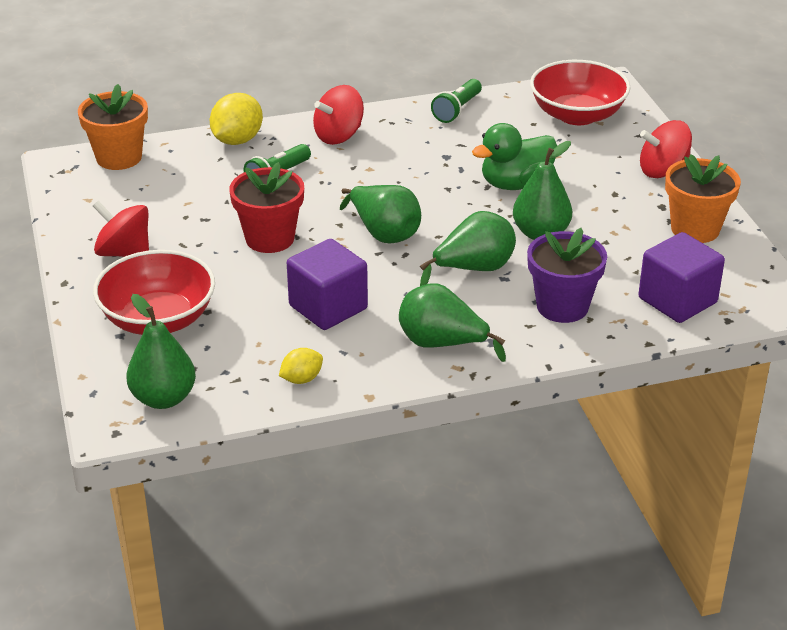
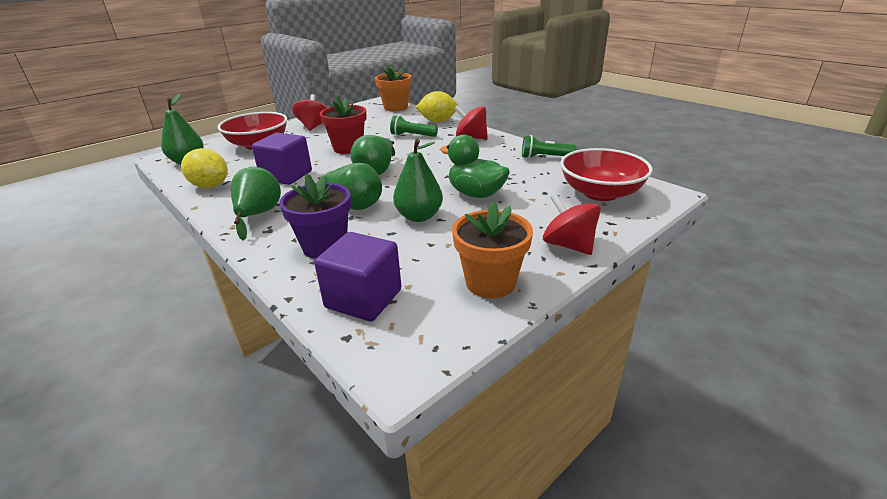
camera: 65 degrees right, 5 degrees down
(301, 379) = (210, 186): yellow lemon -> yellow lemon, size x1.75

